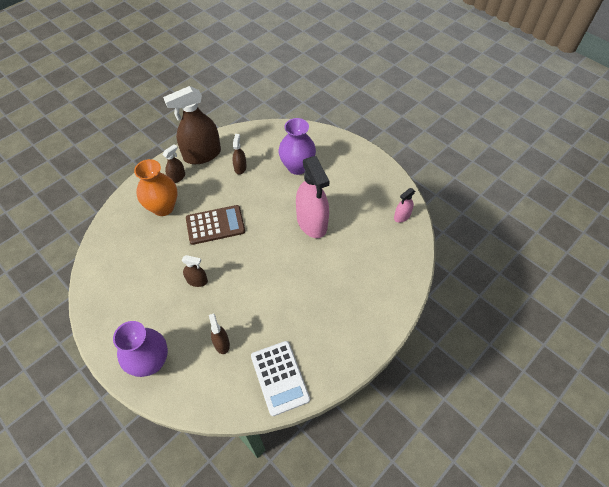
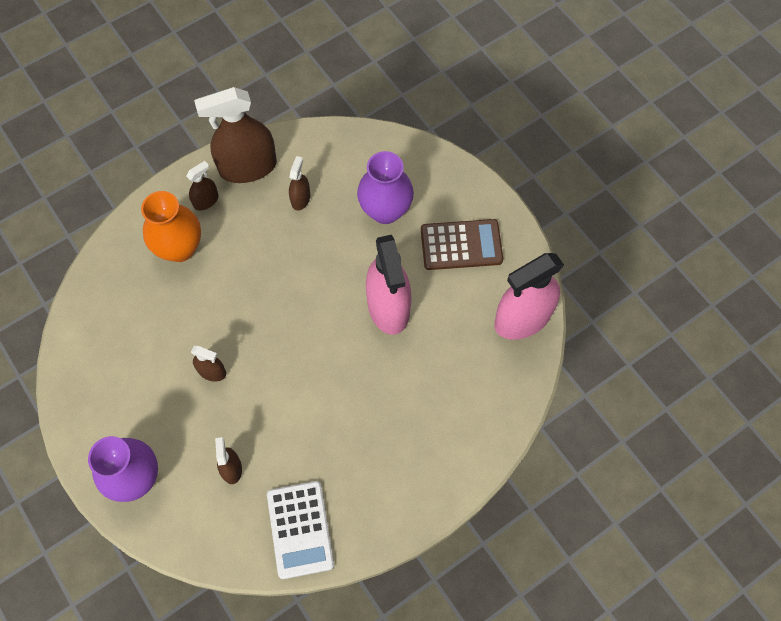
camera: 10 degrees right, 10 degrees up
(215, 225) = (250, 288): brown calculator -> brown calculator (461, 245)
(402, 216) = (522, 318): pink spray bottle -> pink spray bottle, size x2.12

